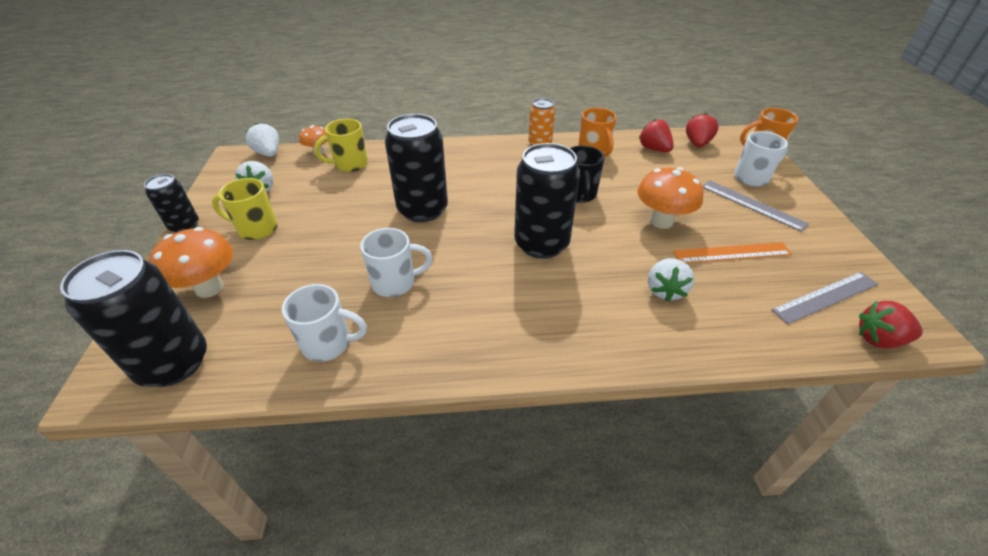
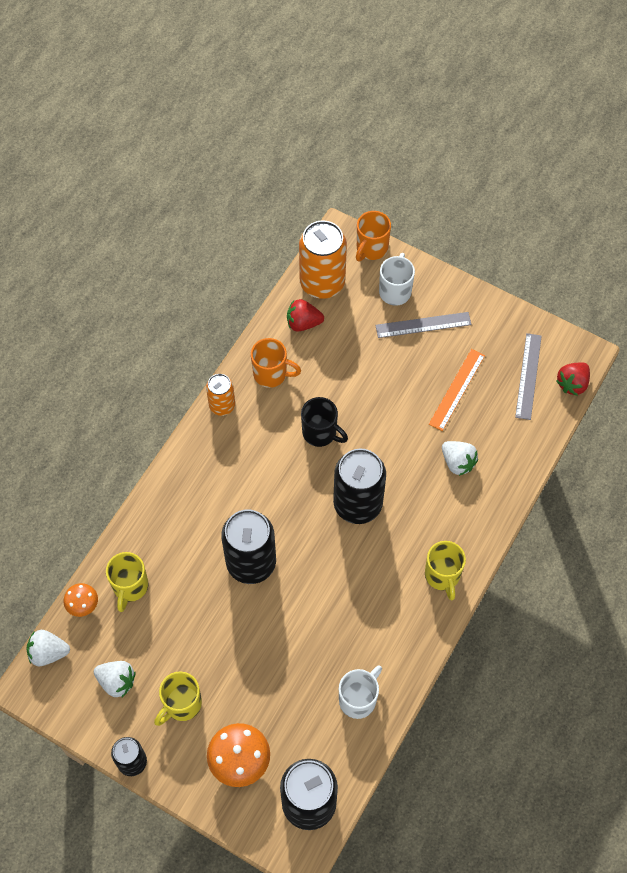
camera: 55 degrees left, 20 degrees up
(395, 283) = (328, 629): white mug -> none
(531, 342) = (442, 576): none -> yellow mug
(661, 221) = (394, 403): orange mushroom -> none
(697, 144) = (322, 283): red strawberry -> orange can

